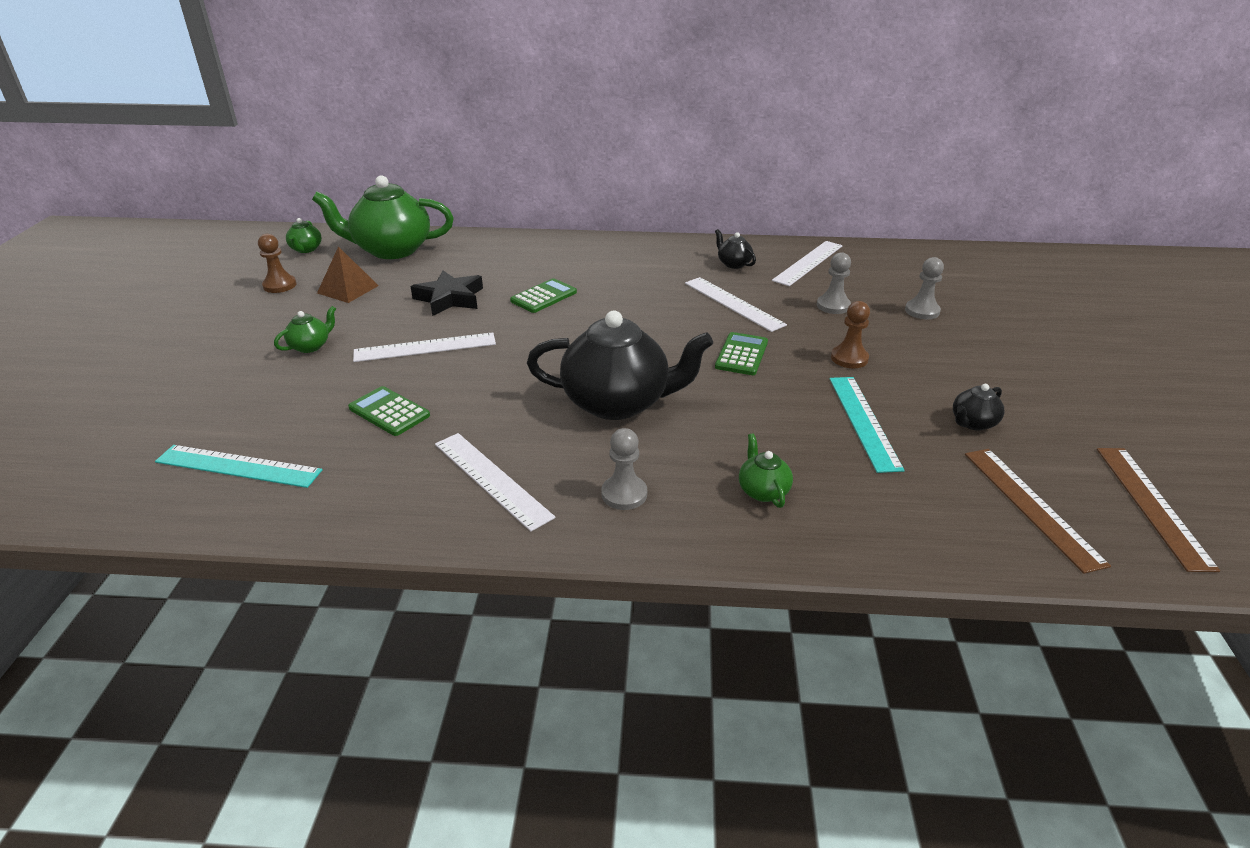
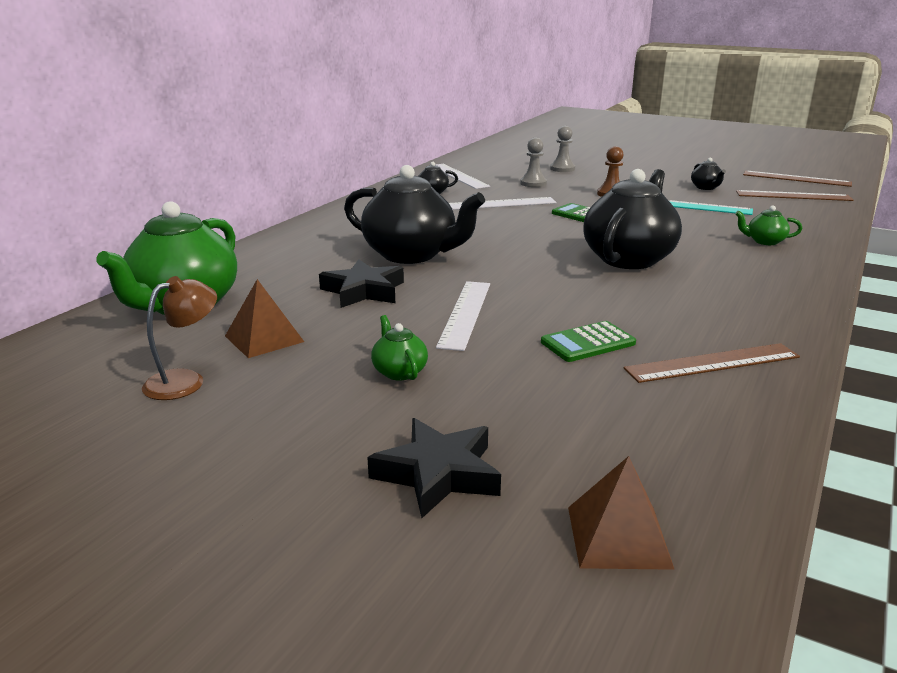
camera: 65 degrees left, 10 degrees down
(101, 467) = (618, 537): none -> brown pyramid
(174, 391) = (438, 474): none -> black star
(238, 466) = (657, 431): turquoise ruler -> none
(280, 285) = (185, 381): brown pawn -> brown lamp
(306, 249) = (85, 355): green teapot -> none
(369, 481) = (712, 363): none -> brown ruler
(491, 479) = (725, 314): white ruler -> none
(544, 297) = (411, 255): green calculator -> black teapot
(624, 494) = (759, 276): grey pawn -> none

